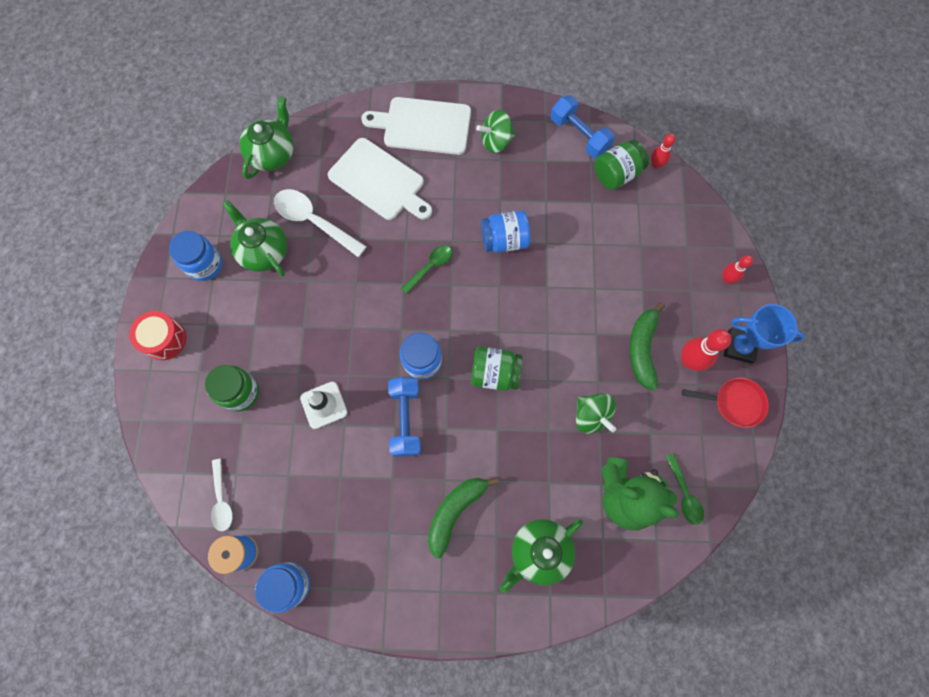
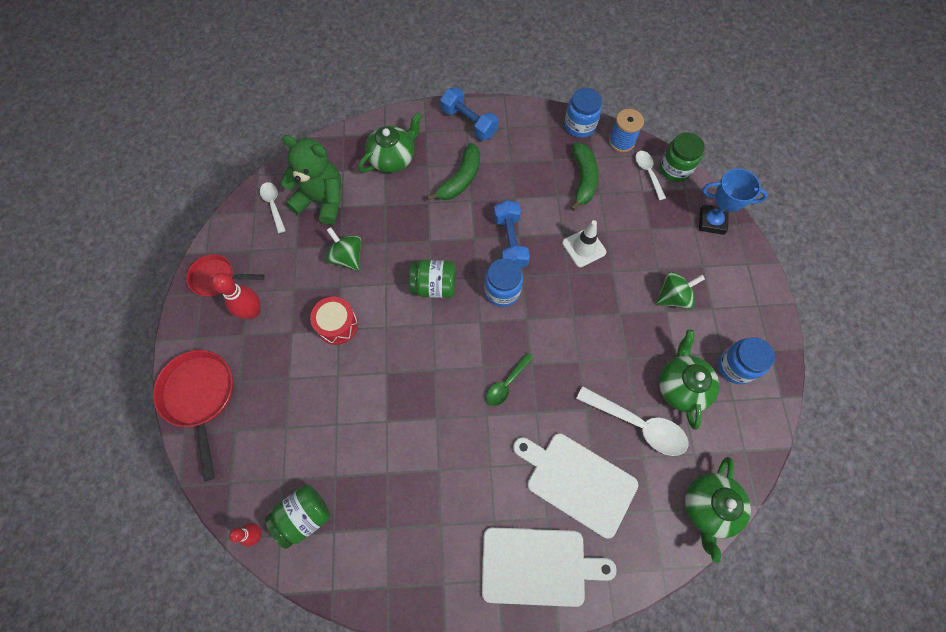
camera: 175 degrees right, 5 degrees down
(164, 339) = (745, 291): red drum -> red drum (337, 325)
(240, 392) = (660, 252): green jar -> green jar (675, 169)
(263, 251) = (681, 386): green teapot -> green teapot turned 135 degrees counterclockwise
(496, 141) = (447, 550): green spinning top -> green spinning top (673, 297)
(504, 240) = (431, 420): blue jar -> none
(579, 135) = (346, 569): blue dumbbell -> blue dumbbell (469, 122)
(642, 349) = (295, 319): green banana -> green banana (583, 179)
(684, 494) = (273, 205): green spoon -> white spoon
(726, 279) = (200, 397): red bowling pin -> red pan
(739, 347) = (201, 328): blue trophy -> blue trophy (711, 221)

